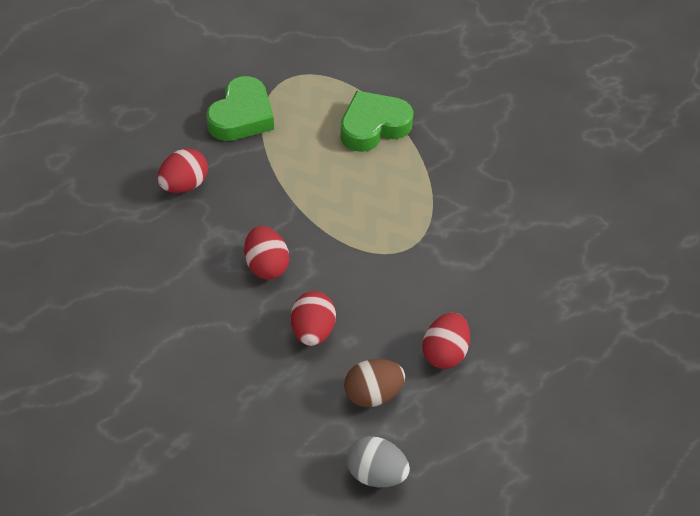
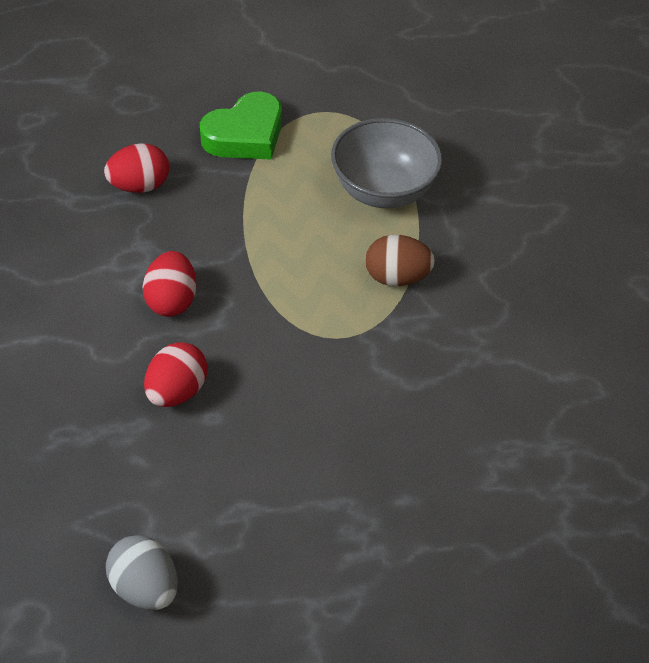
camera: 25 degrees right, 0 degrees up
(372, 394) = (200, 490): brown egg -> brown egg (396, 277)
(373, 126) = (383, 191): green heart -> grey bowl
(444, 353) = (313, 474): red egg -> none

